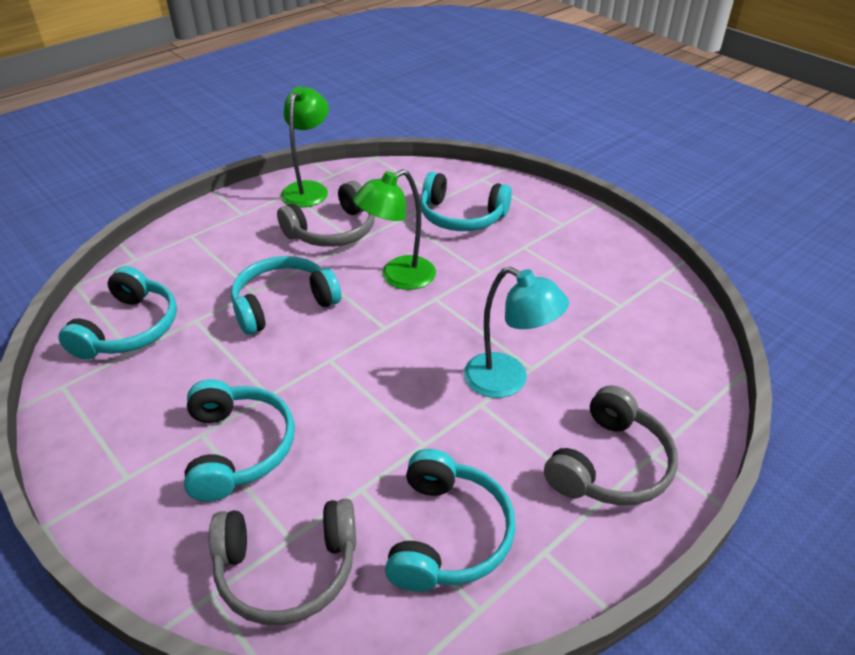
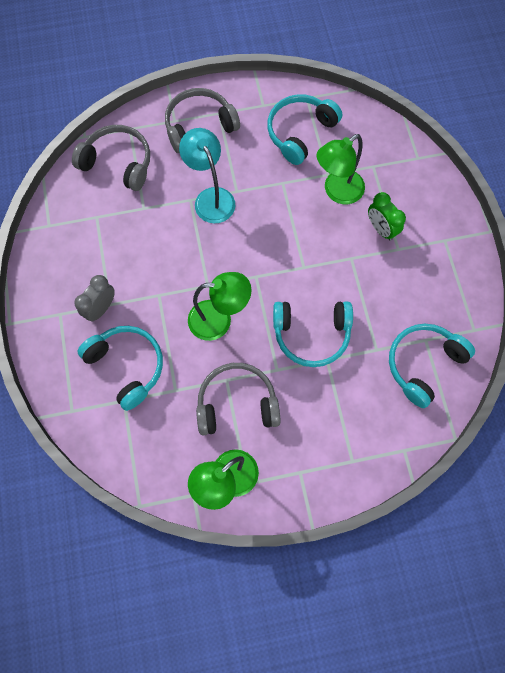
camera: 150 degrees left, 30 degrees up
(238, 448) = (381, 229): turquoise headphones -> green clock
(287, 569) = (380, 152): grey headphones -> grey headphones (118, 163)
(332, 469) = (337, 192): none -> green lamp
(528, 241) = (101, 308): none -> grey clock

